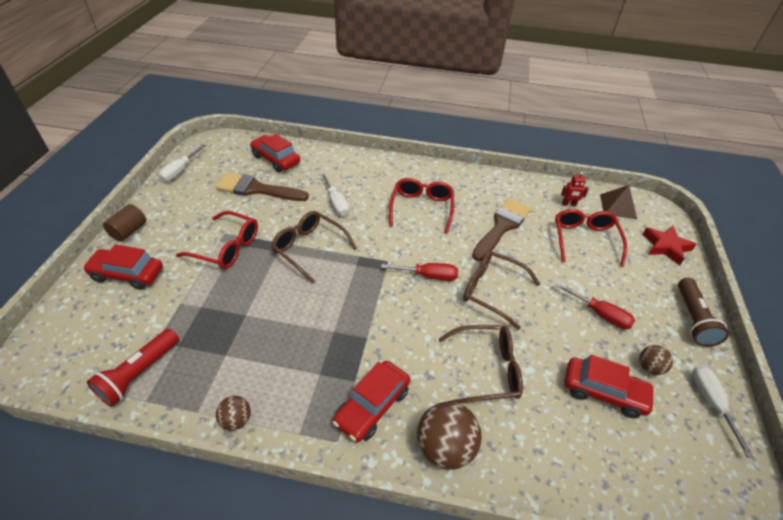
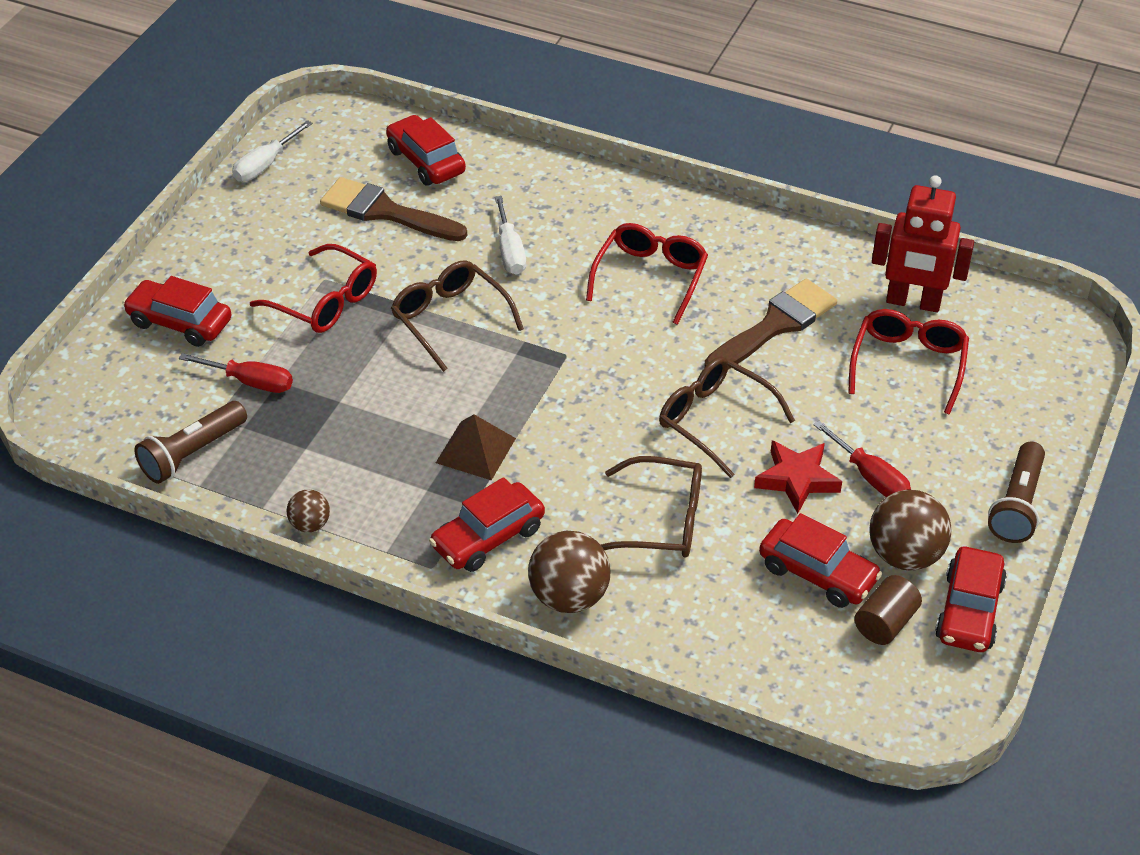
camera: 15 degrees right, 0 degrees up
(129, 231) = (183, 257): brown cylinder -> brown cylinder (885, 623)
(139, 373) = (192, 453): red flashlight -> brown flashlight
(428, 276) = (623, 385): red screwdriver -> red screwdriver (250, 382)
(569, 204) = (913, 302): red robot -> red robot, size x2.25
(618, 206) = (1002, 316): brown pyramid -> brown pyramid (476, 450)
(649, 367) = (905, 555): brown ball -> brown ball, size x1.84
(666, 247) = (1045, 394): red star -> red star (797, 479)
(711, 403) = (969, 611): white screwdriver -> red car

